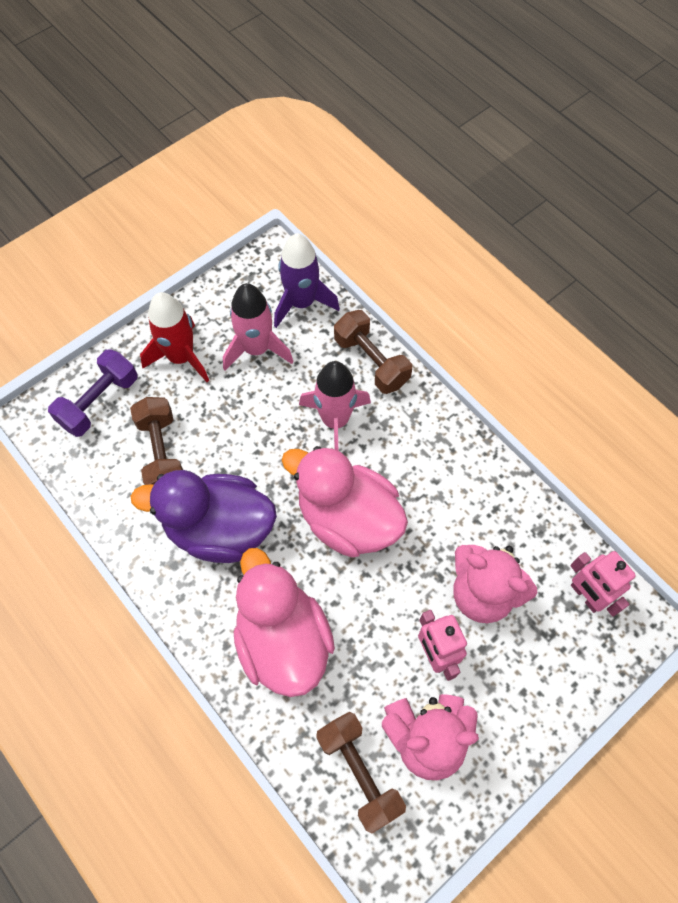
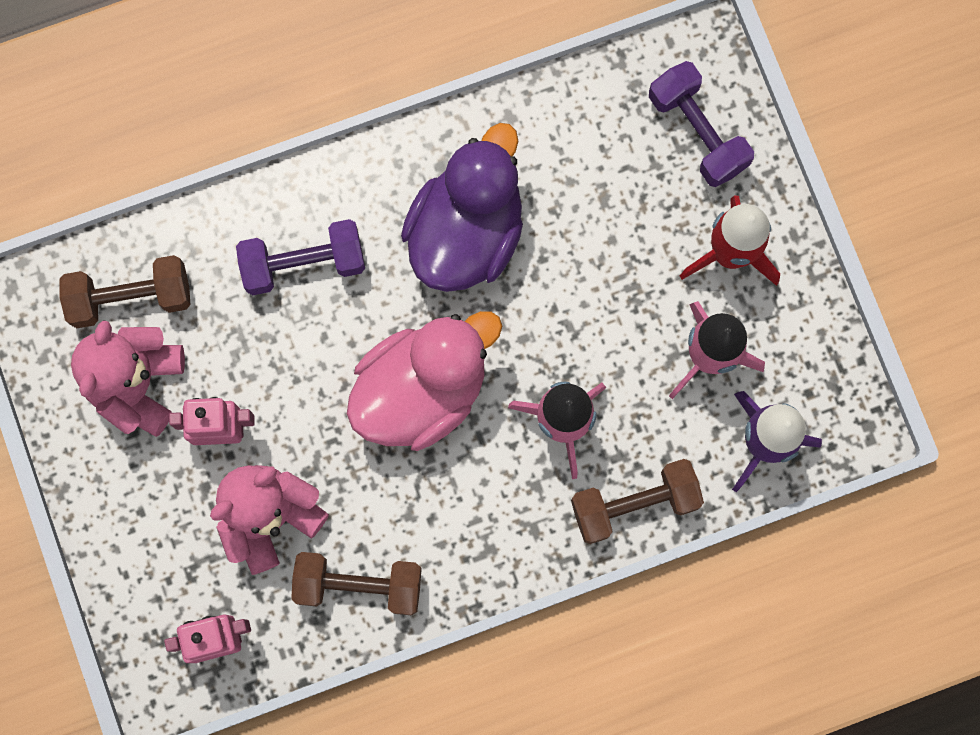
camera: 110 degrees right, 15 degrees up
(162, 453) = (595, 191): brown dumbbell -> brown dumbbell (359, 585)
(283, 640) = (303, 263): pink duck -> purple dumbbell

